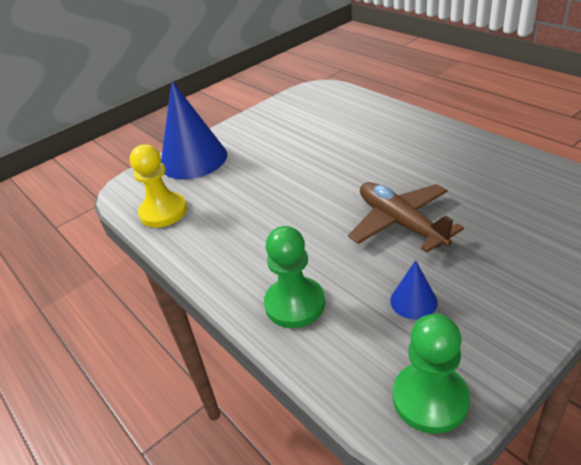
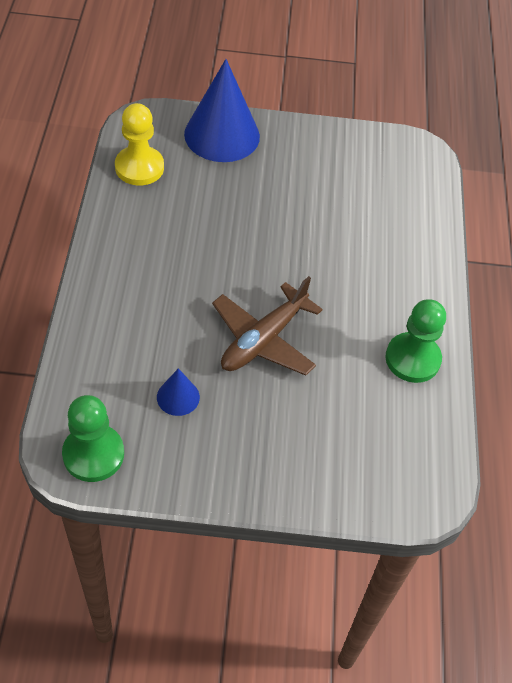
camera: 35 degrees right, 15 degrees up
(295, 304) = (114, 324): green pawn -> green pawn (412, 359)
(401, 223) = (263, 339): brown plane -> brown plane turned 150 degrees counterclockwise

